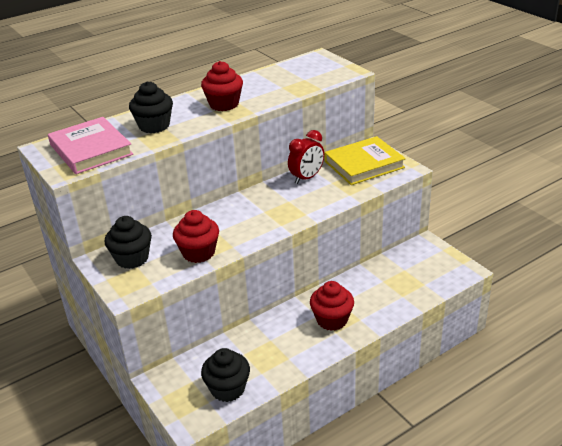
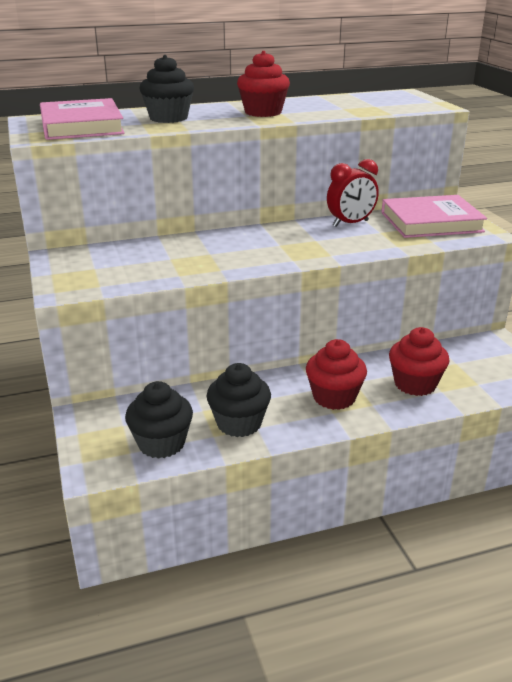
camera: 15 degrees right, 5 degrees down
(132, 258) = (94, 260): black cupcake -> black cupcake (239, 423)
(198, 253) = (175, 268): red cupcake -> red cupcake (415, 384)
(364, 164) = (431, 222): yellow book -> pink book

